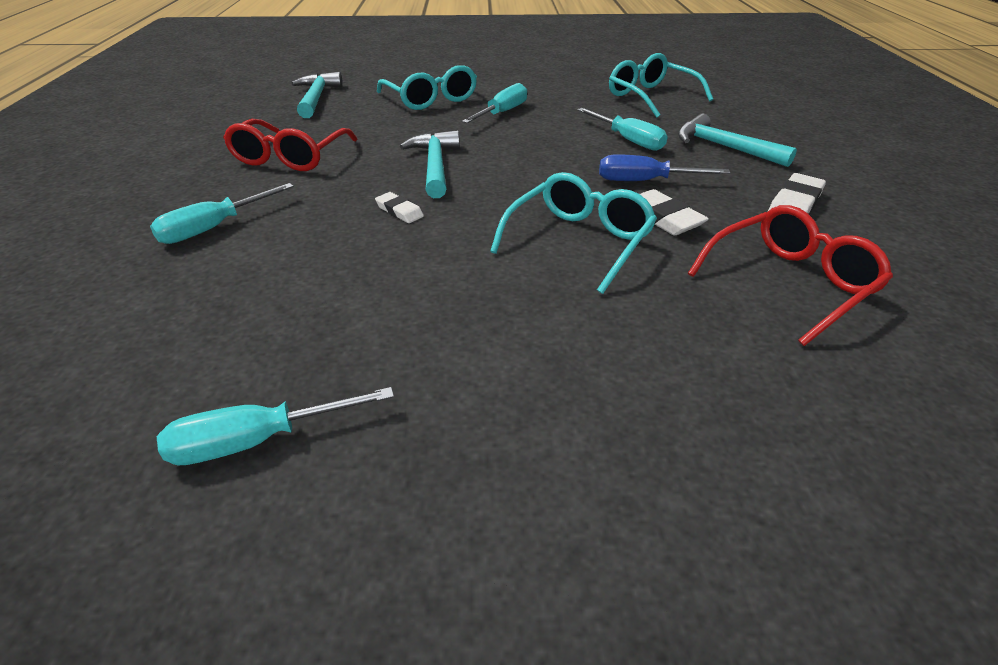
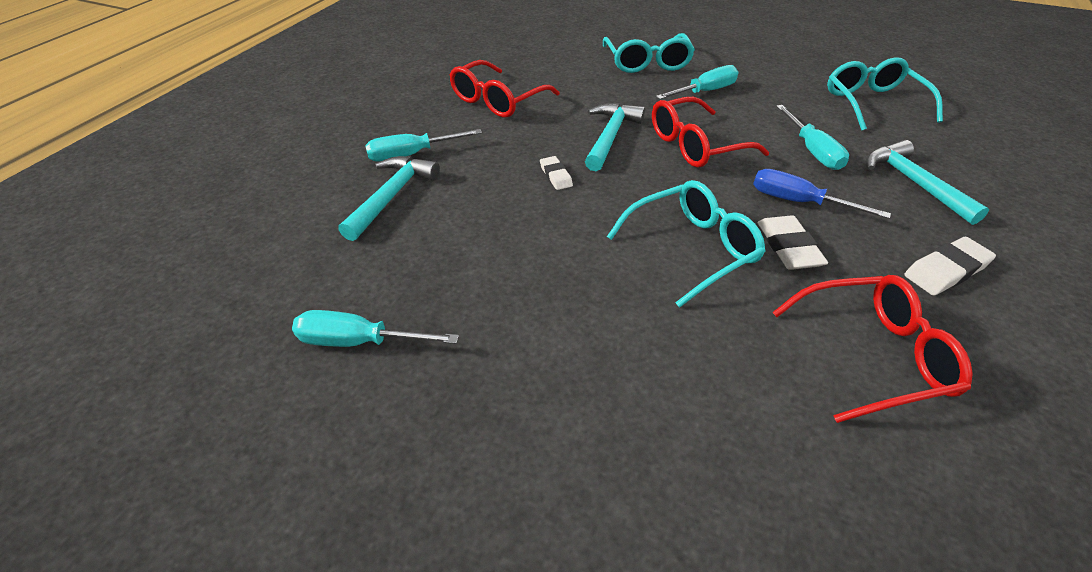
camera: 25 degrees right, 5 degrees up
(316, 98) = (549, 42): turquoise hammer -> turquoise hammer (391, 196)
(523, 156) = (695, 145): none -> red glasses

